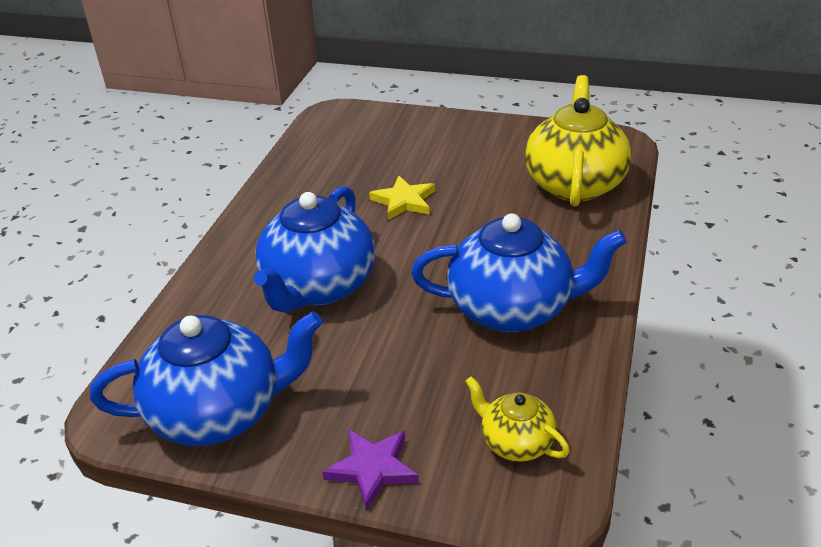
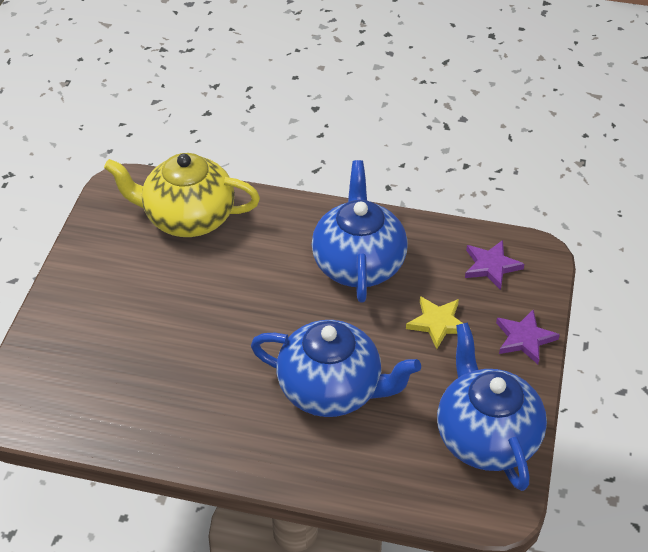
camera: 95 degrees left, 10 degrees up
(404, 201) = (203, 336): yellow star -> yellow star (438, 323)
(516, 442) = (491, 266): yellow teapot -> purple star

